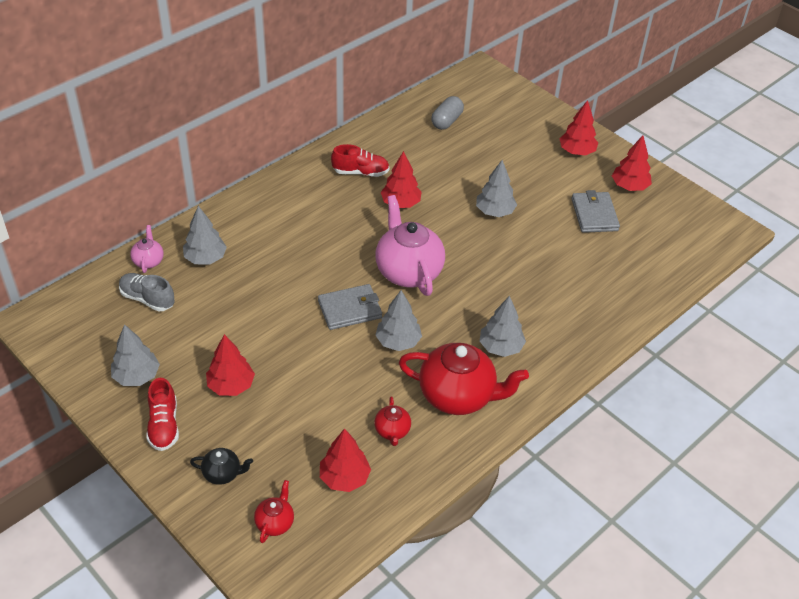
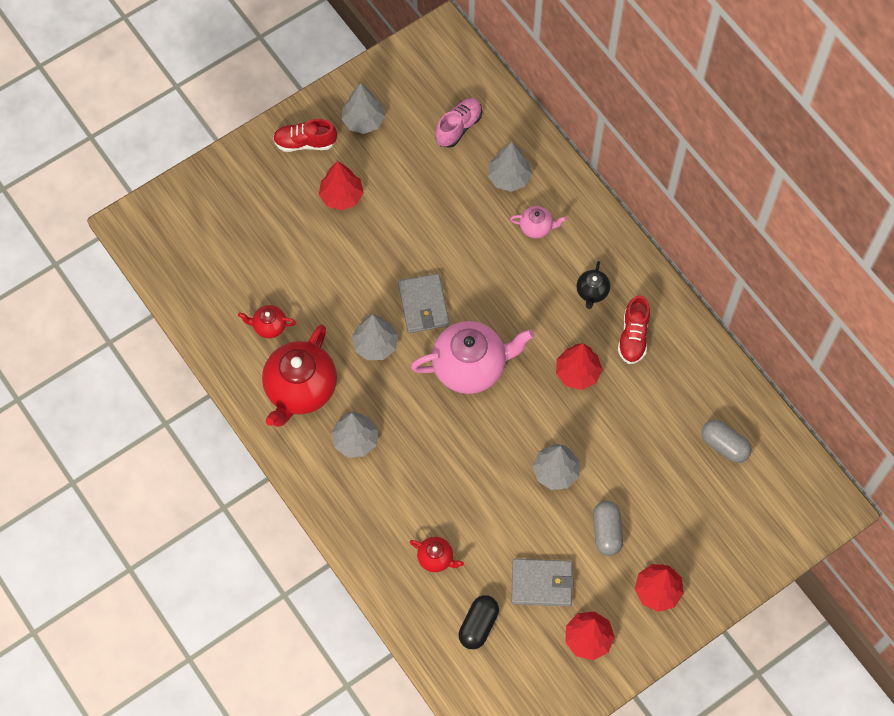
camera: 100 degrees right, 20 degrees up
(147, 299) = (458, 127): grey shoe -> pink shoe
(148, 261) = (510, 127): pink teapot -> pink teapot (536, 227)
(223, 473) = (247, 187): black teapot -> black teapot (592, 292)
(275, 522) = (191, 225): red teapot -> red teapot (436, 558)
(344, 478) = (225, 282): red tree -> none
(538, 180) = (606, 532): none -> grey capsule
(644, 250) = (478, 625): none -> black capsule

